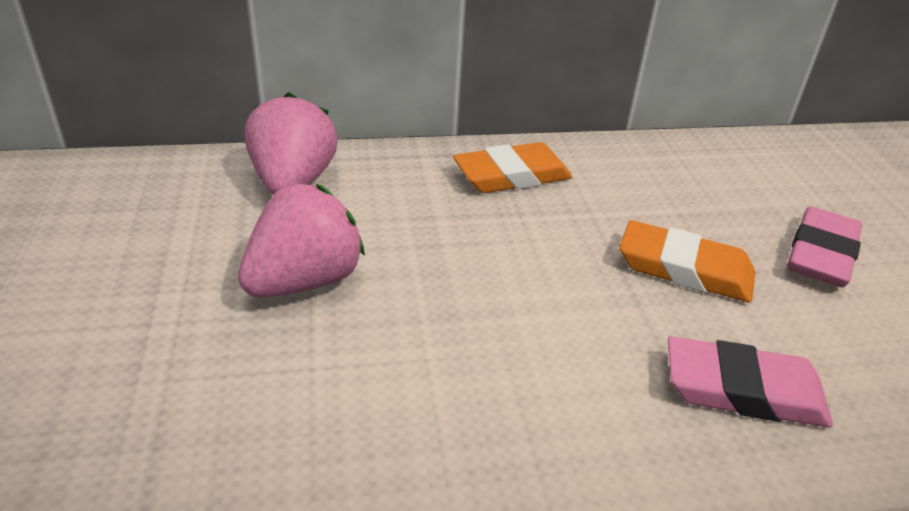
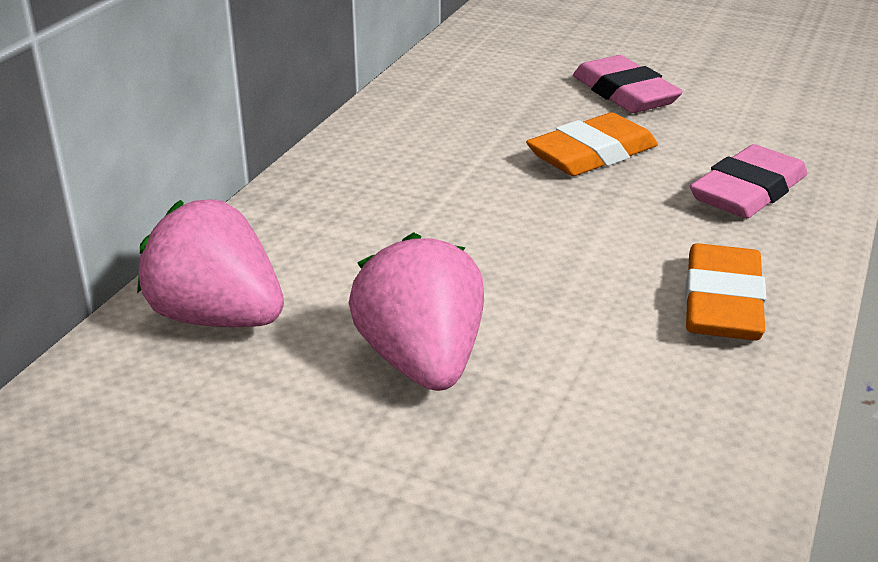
camera: 55 degrees left, 5 degrees down
(512, 176) = (366, 179): orange eraser -> orange eraser (722, 302)

